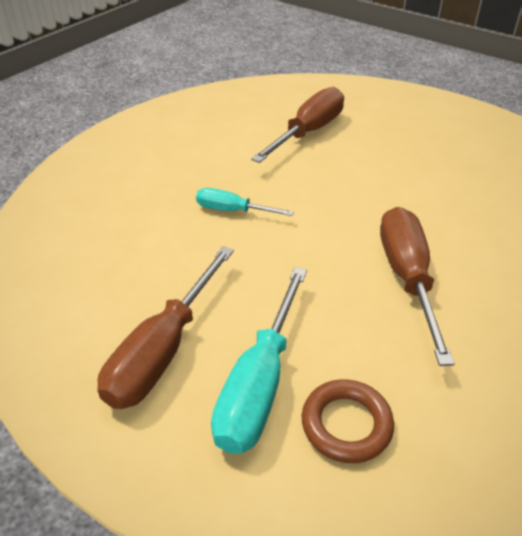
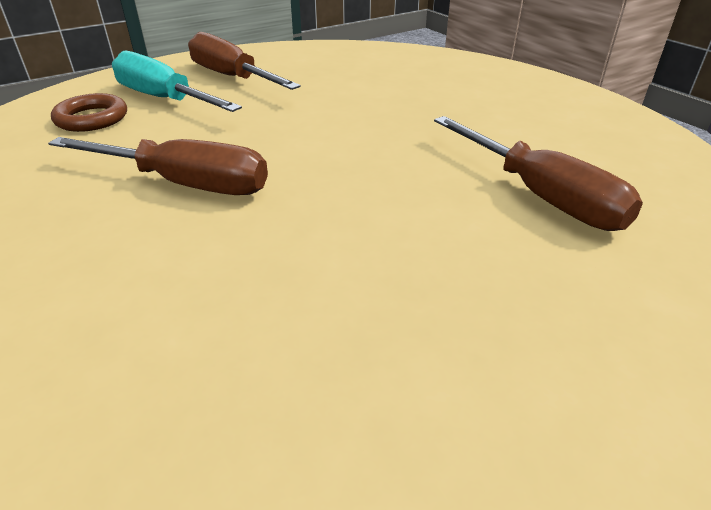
camera: 110 degrees right, 5 degrees down
(232, 210) = (375, 118): turquoise screwdriver -> none

